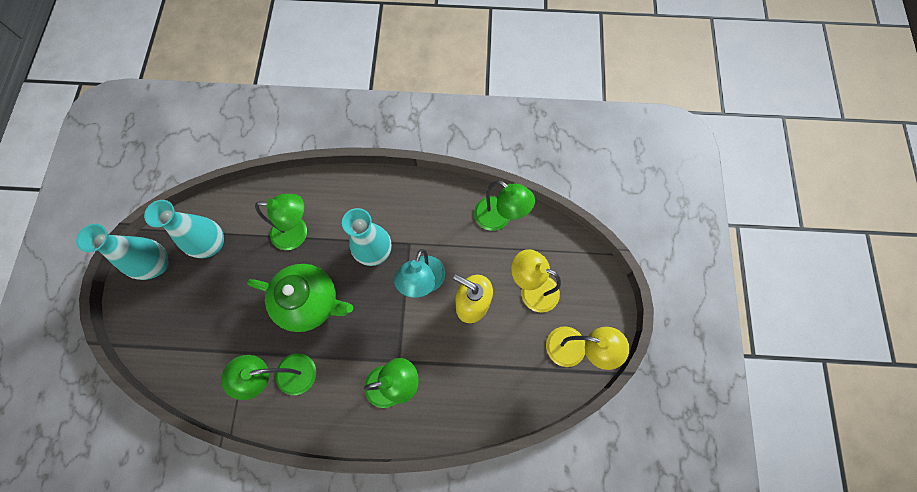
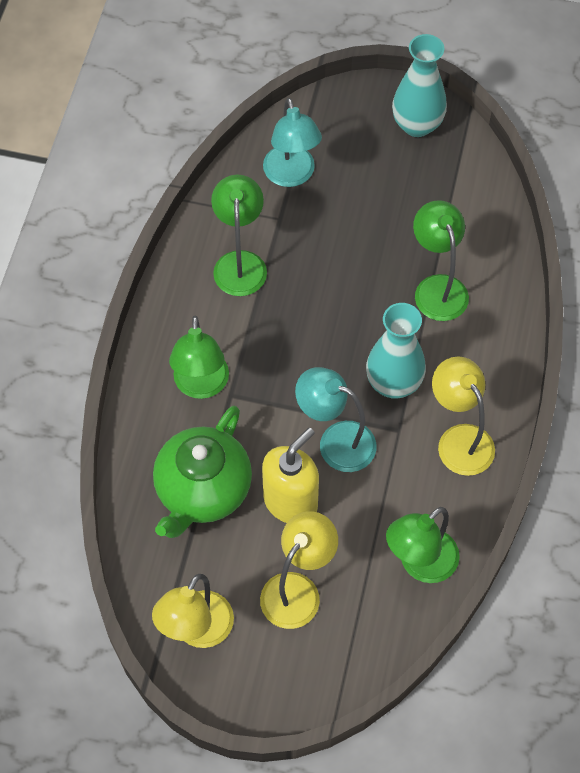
camera: 100 degrees right, 10 degrees down
(205, 350) = (291, 175): none -> turquoise lamp
(212, 244) = (436, 186): turquoise vase -> none
(297, 233) = (437, 287): green lamp -> green lamp turned 150 degrees clockwise
(310, 302) = (333, 296): green teapot -> green teapot (202, 491)
(410, 206) = (459, 439): none -> yellow lamp

